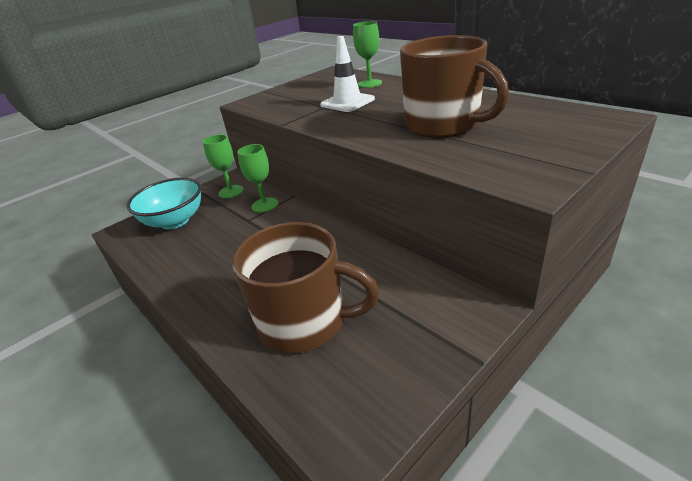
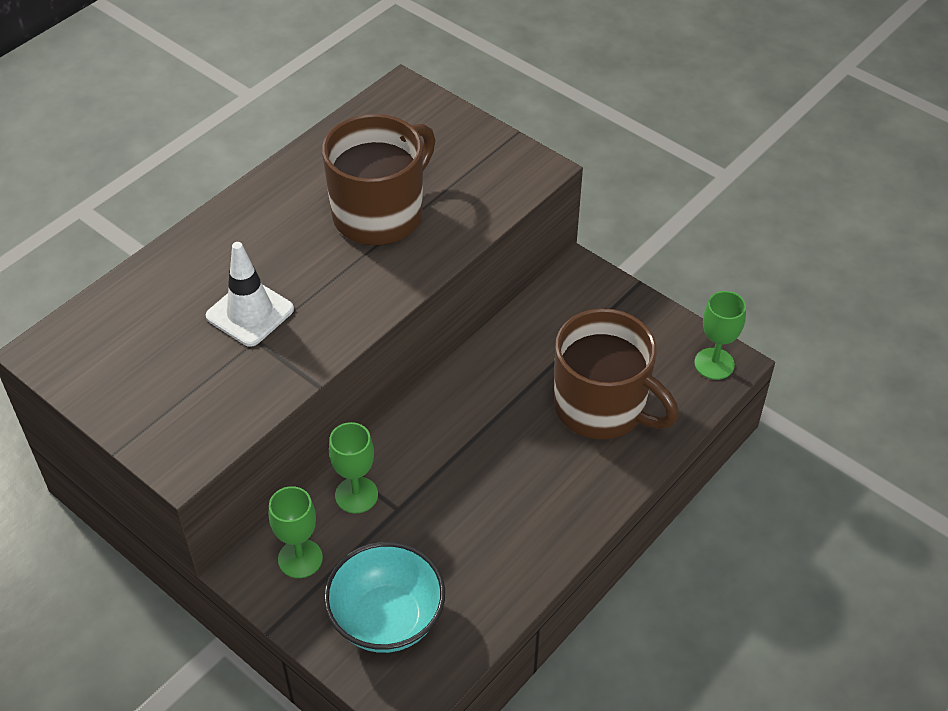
camera: 100 degrees left, 15 degrees up
(305, 321) = (602, 407): brown mug -> brown mug turned 120 degrees clockwise
(369, 83) = (163, 290): green goblet -> green goblet (714, 364)

